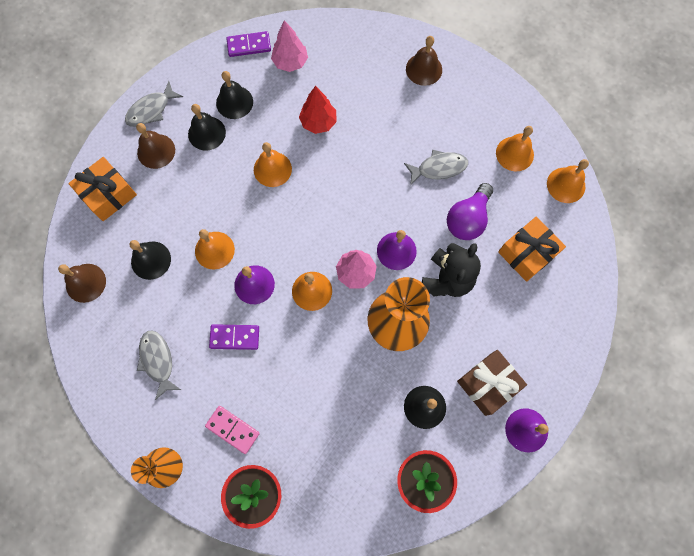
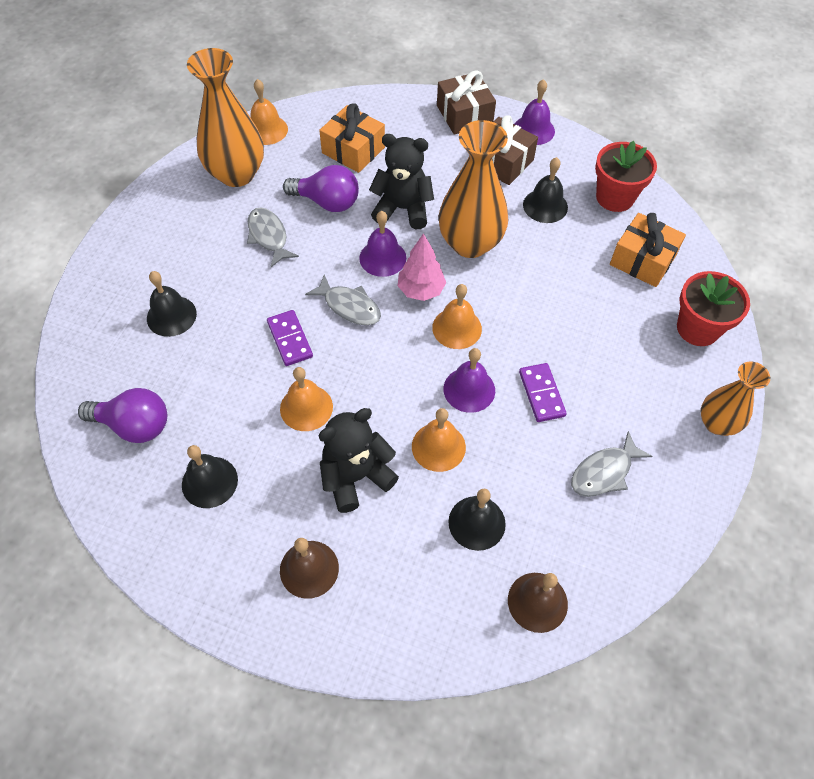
camera: 105 degrees left, 15 degrees down
(108, 194) = (395, 617): orange gift -> orange gift (642, 260)
(151, 110) = (240, 599): grey fish -> grey fish (349, 306)
(207, 133) = (266, 505): black bell -> black bell (171, 316)
(209, 191) = (356, 476): none -> black teddy bear
(233, 429) = (645, 368): pink domino -> none
(249, 45) = (109, 487): purple domino -> purple domino (289, 339)
(290, 62) = (134, 425): pink tree -> purple light bulb
(318, 122) = (226, 370): red tree -> none
(424, 69) = (131, 272): brown bell -> none
(514, 153) = (236, 174): orange bell -> orange vase
(559, 367) = (464, 115): none -> brown gift

